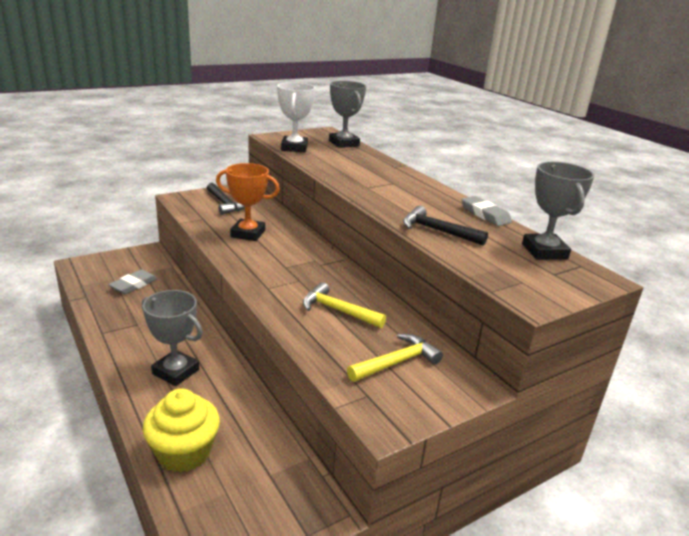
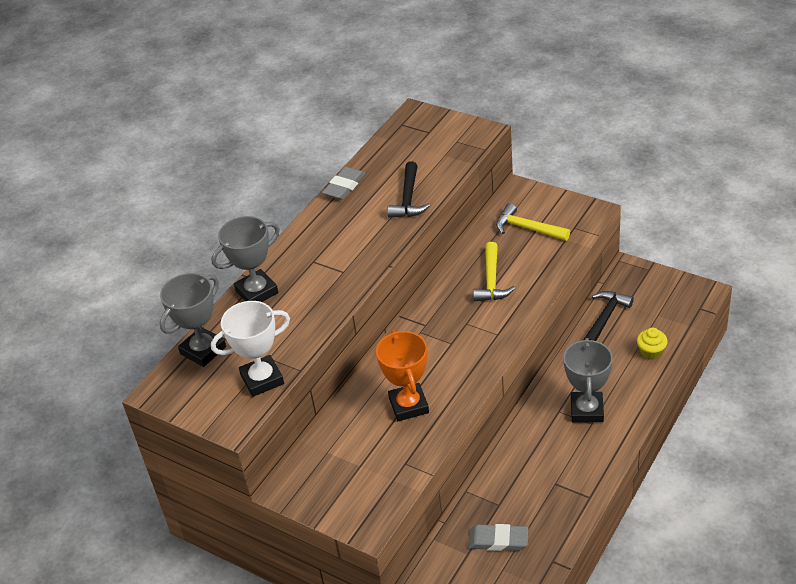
camera: 110 degrees left, 15 degrees up
(184, 452) = (651, 352): yellow cupcake -> yellow cupcake, size x0.54
(225, 204) = (348, 471): black hammer -> black hammer (605, 318)
(544, 251) = (393, 143): grey trophy -> grey trophy (256, 292)

